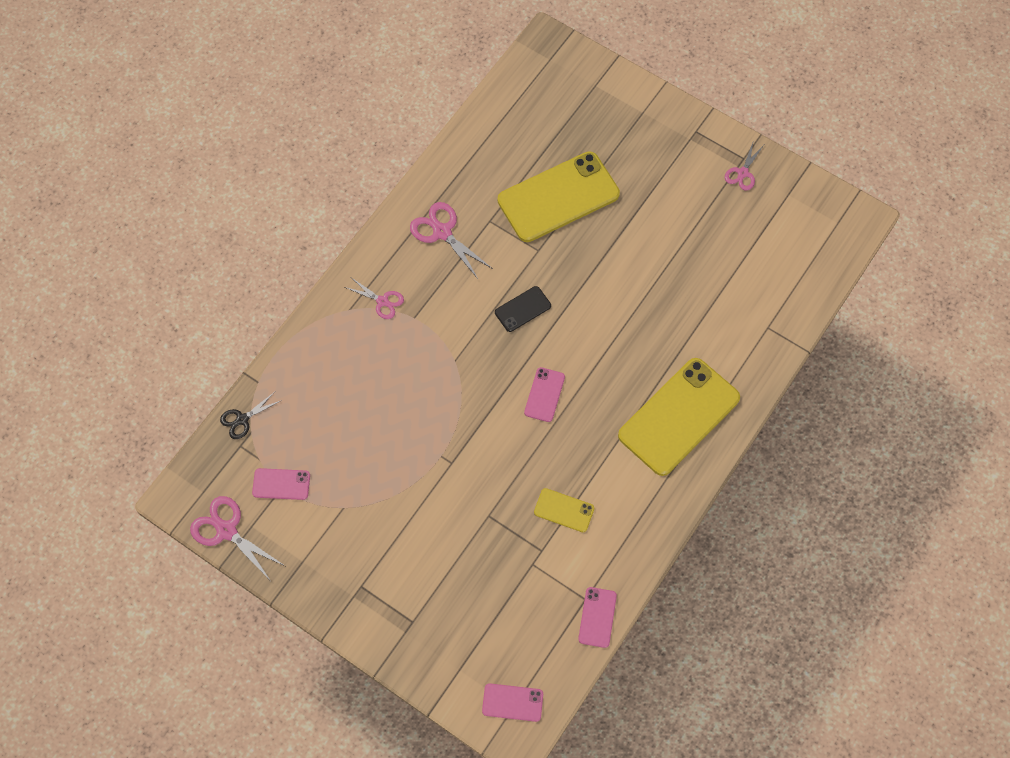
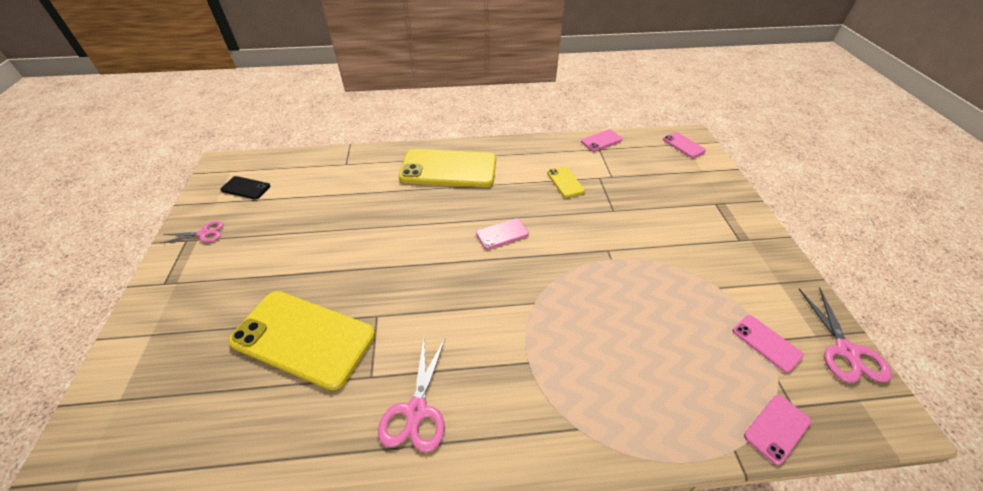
camera: 130 degrees left, 20 degrees down
(242, 419) = (777, 428): black scissors -> pink phone
(382, 301) = (539, 404): pink scissors -> none
(523, 309) = (445, 289): black phone -> black phone (246, 188)

